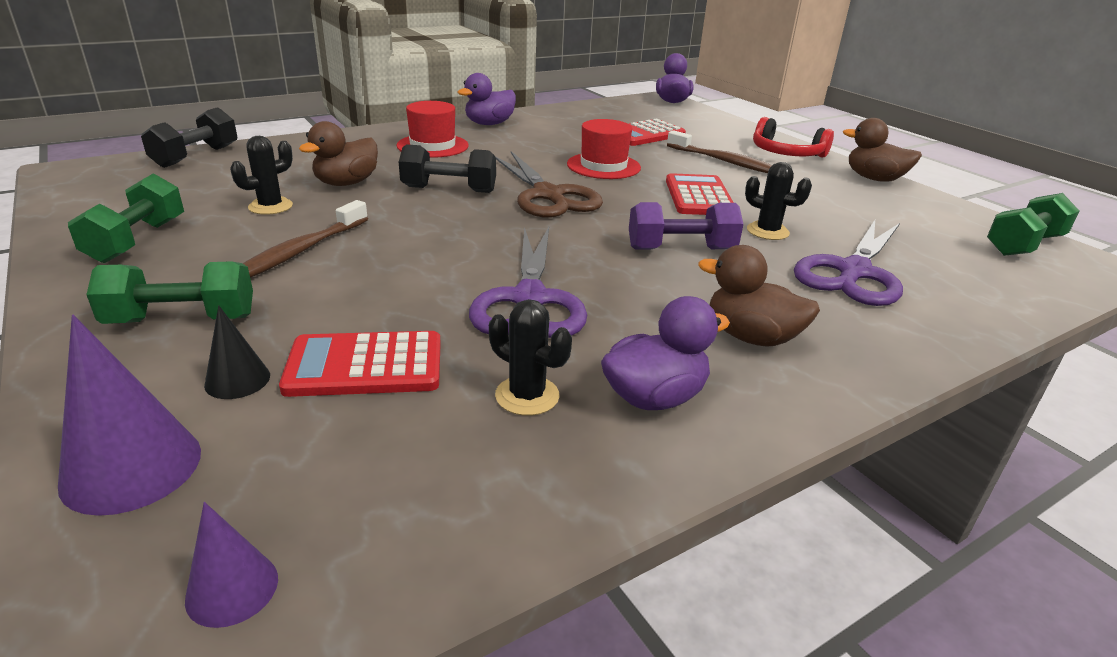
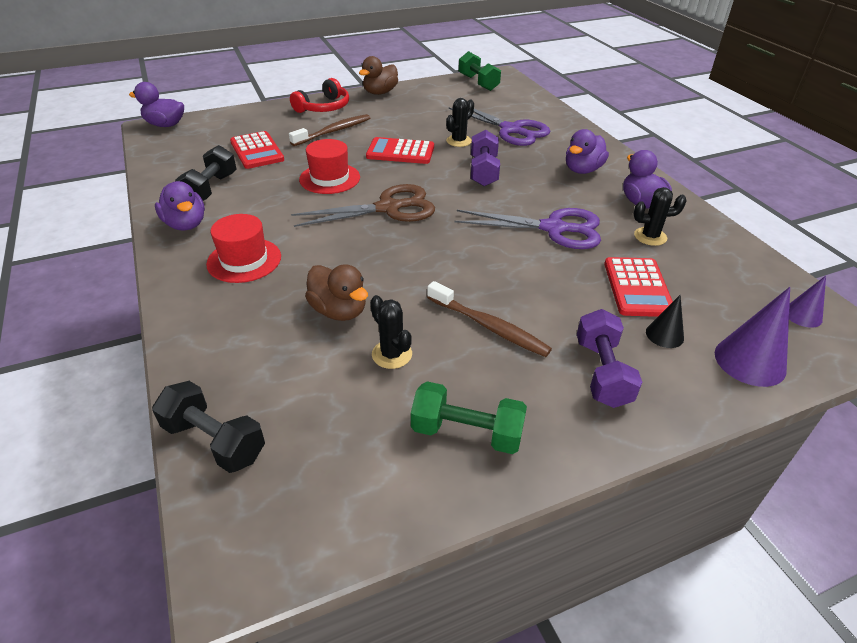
camera: 80 degrees left, 10 degrees up
(182, 320) = (602, 372): green dumbbell -> purple dumbbell
(449, 189) = (367, 253): black dumbbell -> black dumbbell (211, 189)
(527, 396) = (650, 236): black cactus -> black cactus turned 45 degrees clockwise
(751, 337) = (582, 170): brown duck -> purple duck

